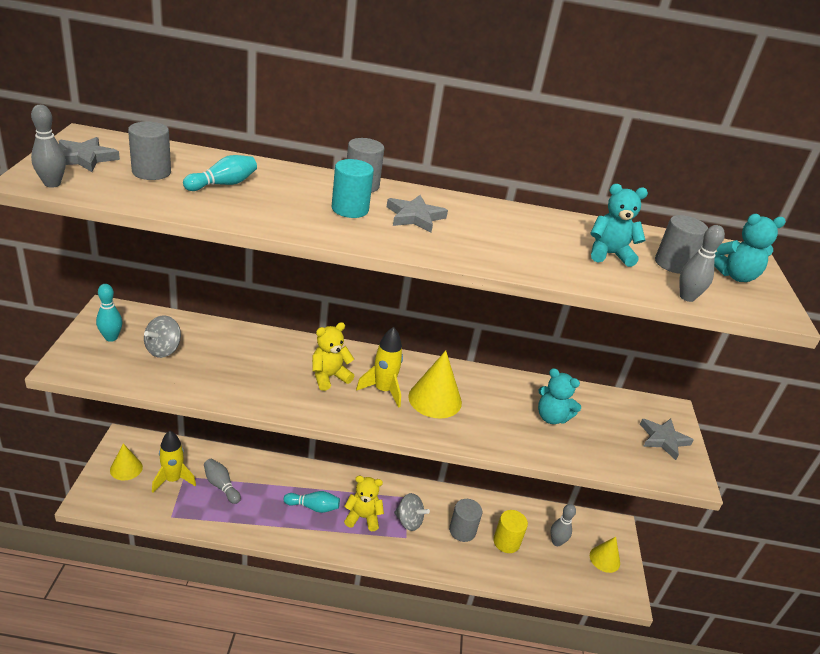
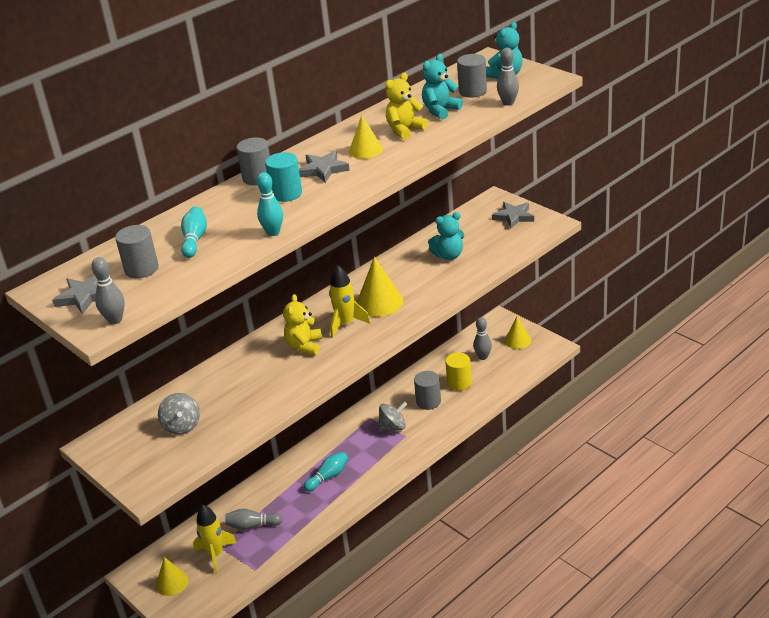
camera: 40 degrees left, 0 degrees up
(111, 338) = (135, 452): turquoise bowling pin -> turquoise bowling pin (273, 232)
(363, 517) = (365, 452): yellow teddy bear -> yellow teddy bear (405, 130)
(478, 231) = (365, 150): none -> yellow cone

